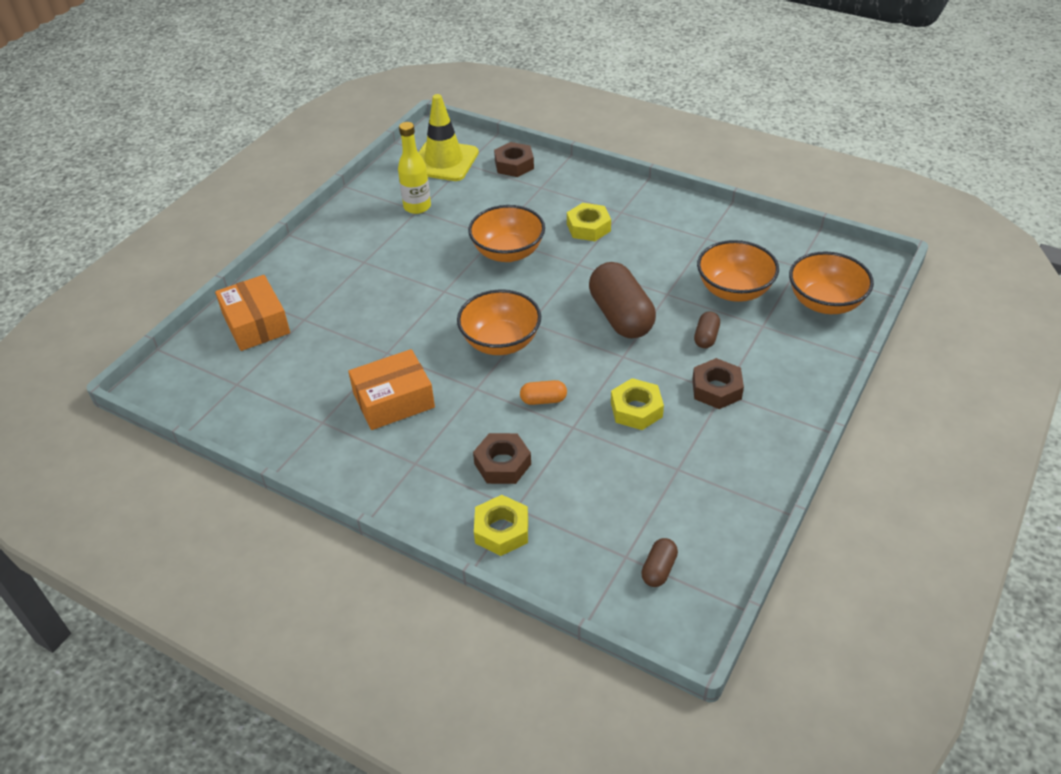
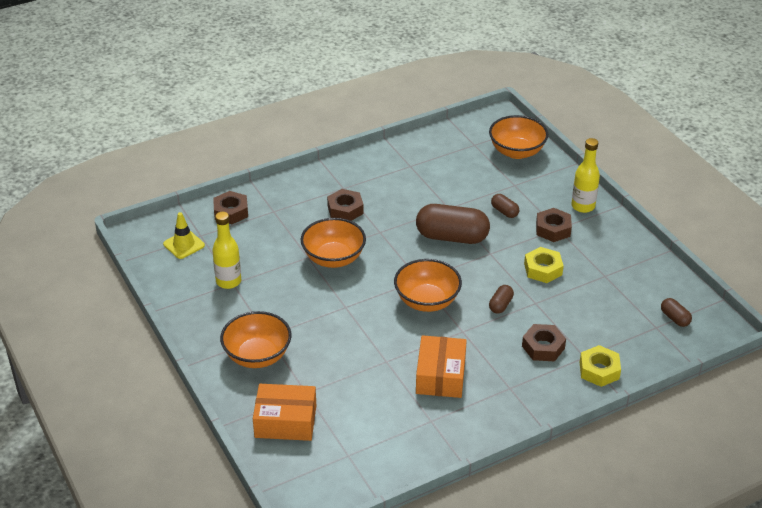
camera: 60 degrees left, 5 degrees down
(444, 161) = (184, 245): yellow traffic cone -> yellow traffic cone, size x0.59
(543, 400) = (500, 305): orange capsule -> brown capsule
(588, 227) = (345, 210): yellow nut -> brown nut
(734, 290) = (472, 180): orange bowl -> orange bowl (257, 356)
(787, 397) = (583, 206): none -> yellow bottle

